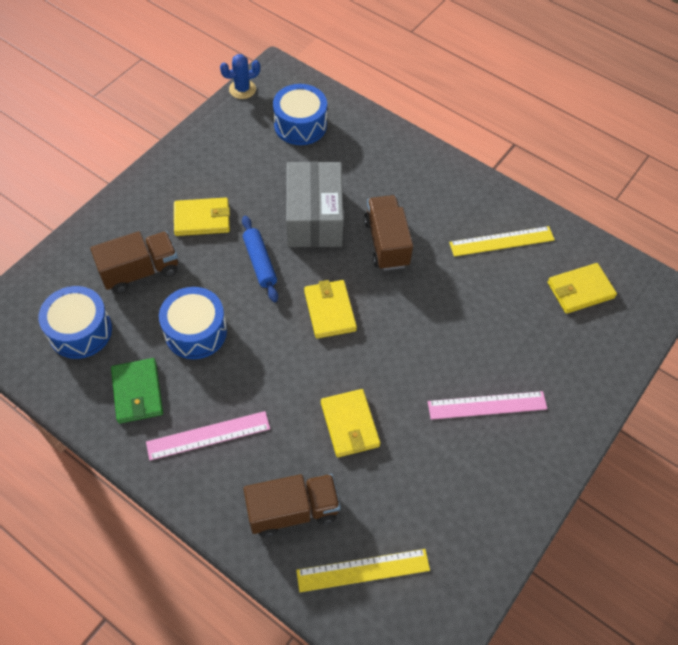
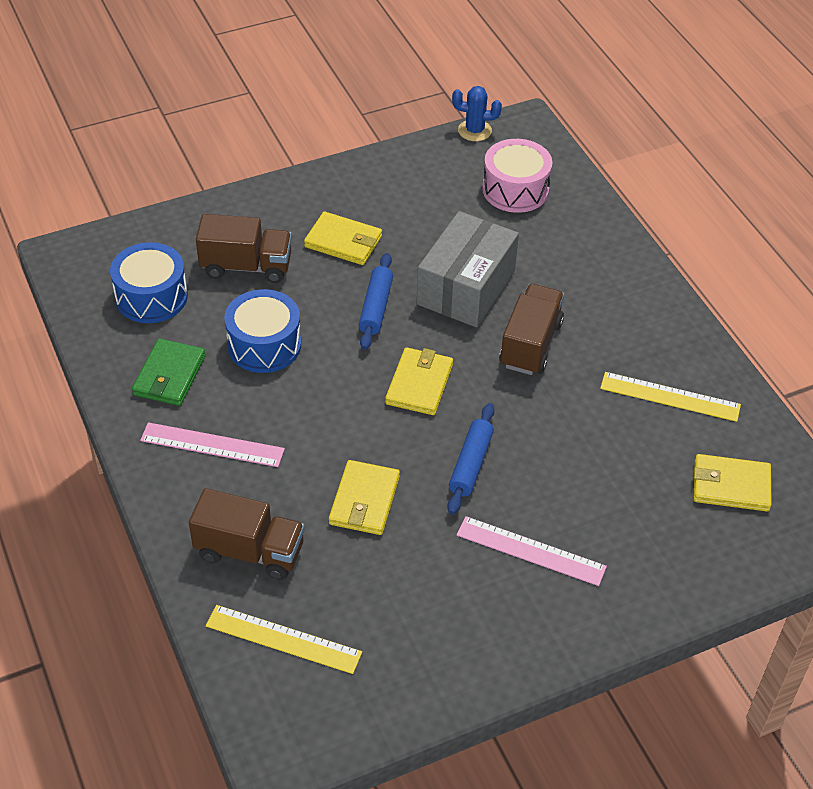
camera: 30 degrees right, 10 degrees down
(300, 125) = (515, 189): blue drum -> pink drum
(405, 358) = (470, 464): none -> blue rolling pin

